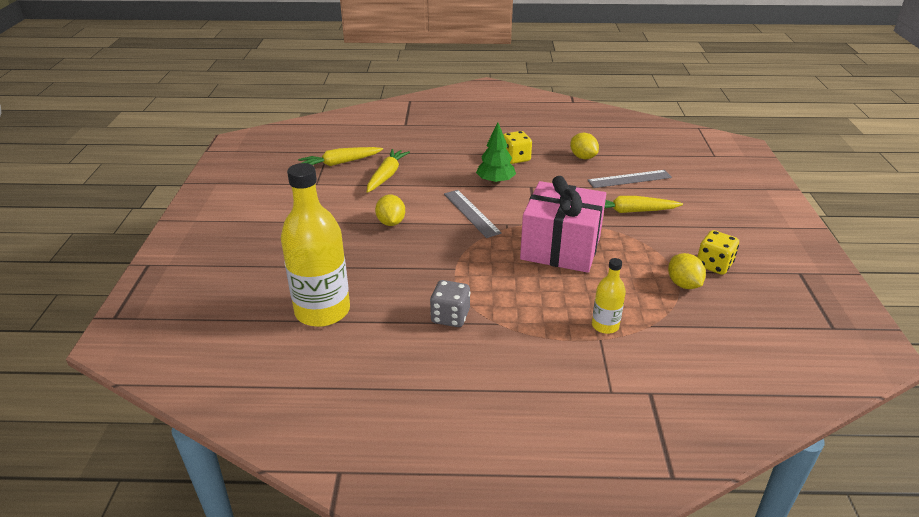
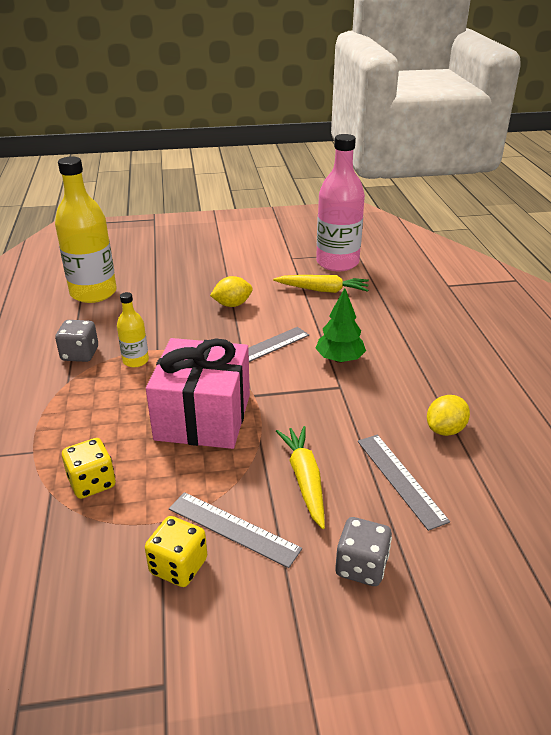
camera: 80 degrees right, 0 degrees up
(340, 163) = (337, 263): yellow carrot -> pink bottle
(515, 158) = (407, 370): yellow dice -> yellow dice (92, 483)
(605, 325) = (54, 455): yellow bottle -> yellow bottle (135, 361)
(678, 242) = (233, 528): none -> grey ruler
(683, 284) = (131, 528): yellow lemon -> none
(701, 201) = (361, 566): none -> grey dice

